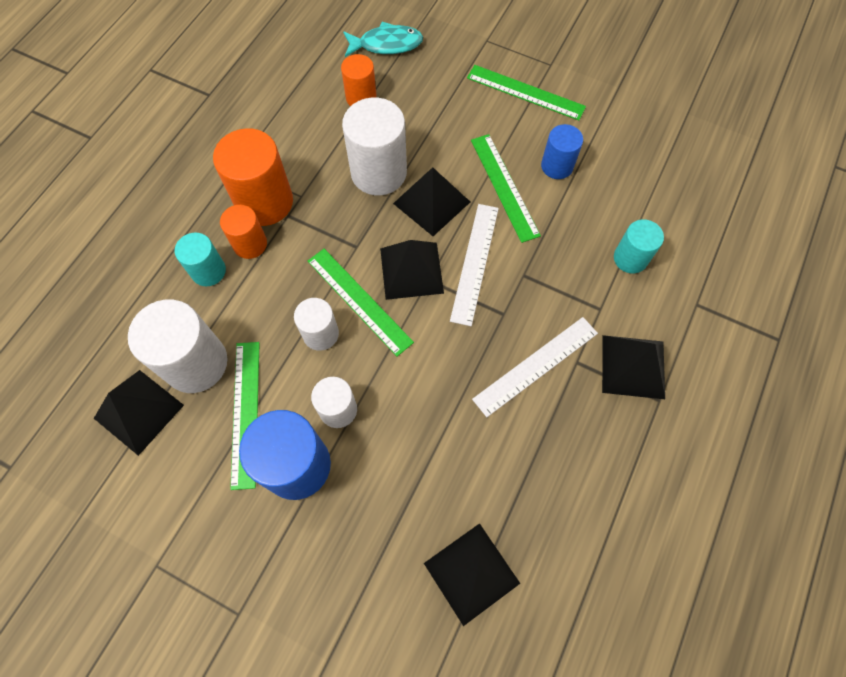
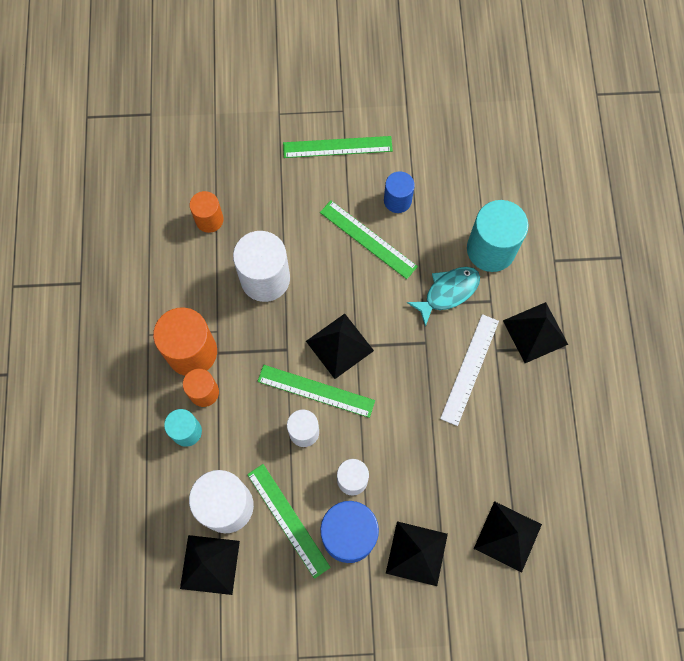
camera: 30 degrees left, 5 degrees up
(387, 44) = (199, 159): turquoise fish -> turquoise fish (448, 292)
(432, 202) = (321, 282): black pyramid -> black pyramid (416, 553)
(475, 263) = (382, 314): white ruler -> none
(630, 258) = (491, 249): turquoise cylinder -> turquoise cylinder, size x1.72

